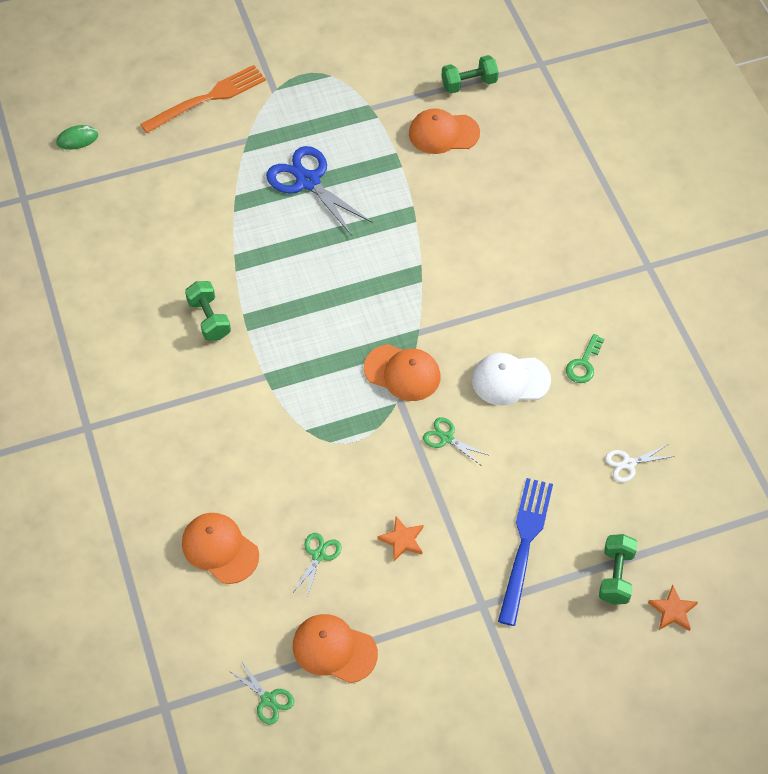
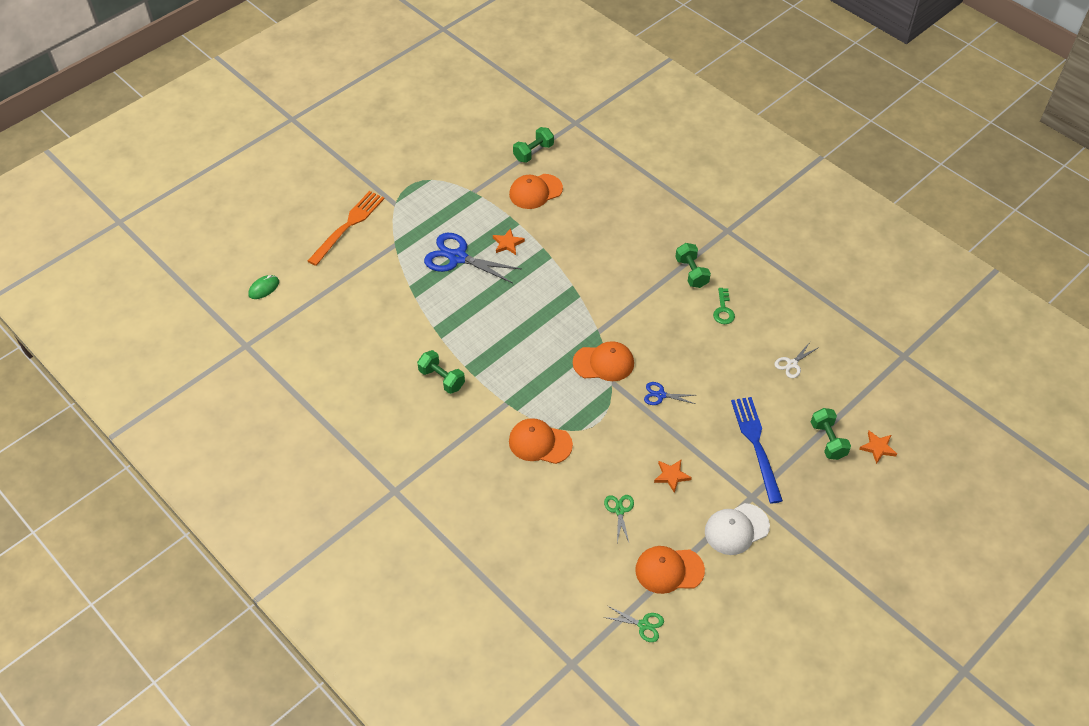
camera: 25 degrees left, 5 degrees down
(220, 549) = (546, 535): orange cap -> orange cap (540, 443)
(375, 185) = (508, 243): none -> orange star
(446, 438) = (660, 395): green scissors -> blue scissors
(510, 380) = (680, 339): white cap -> white cap (736, 529)
(572, 302) = (691, 273): none -> green dumbbell

